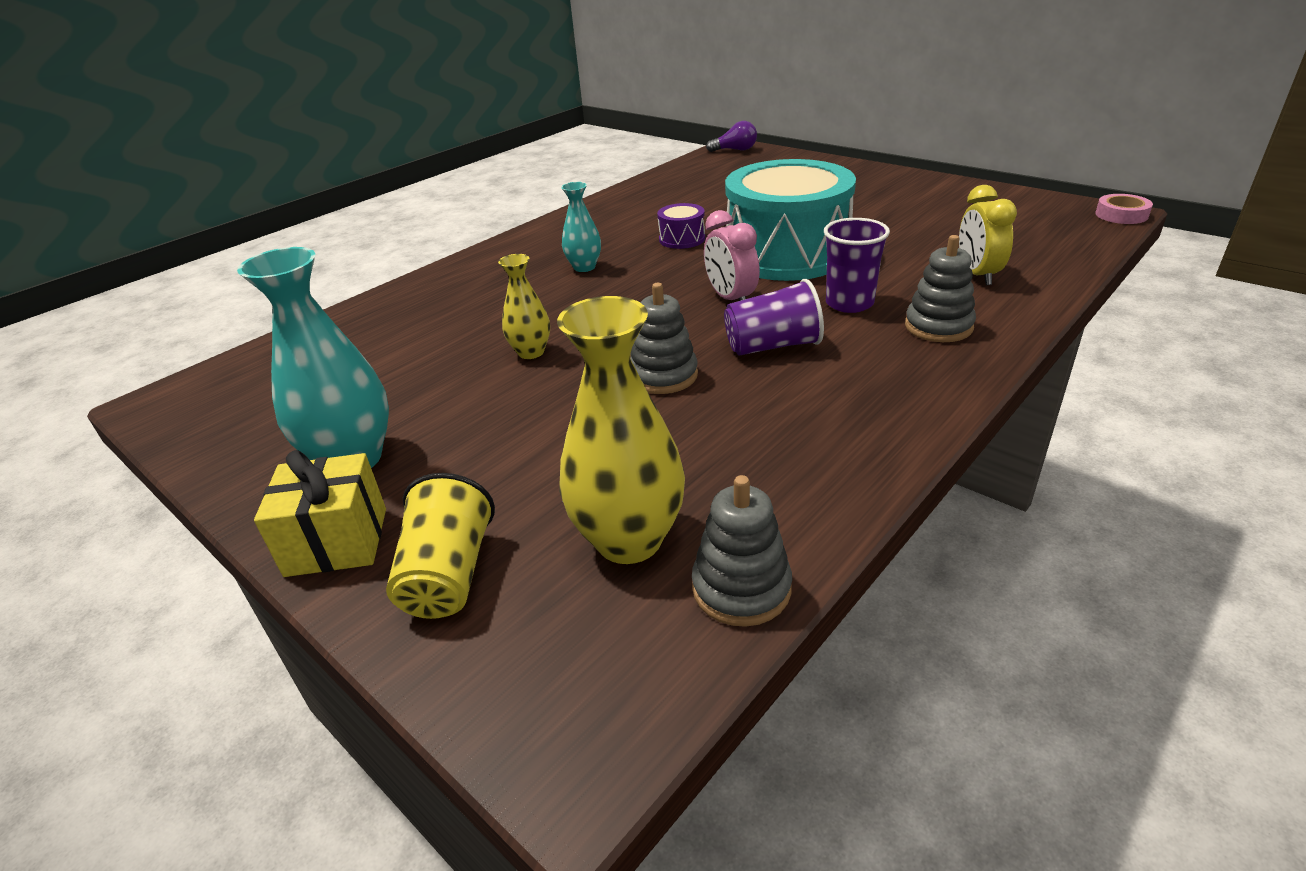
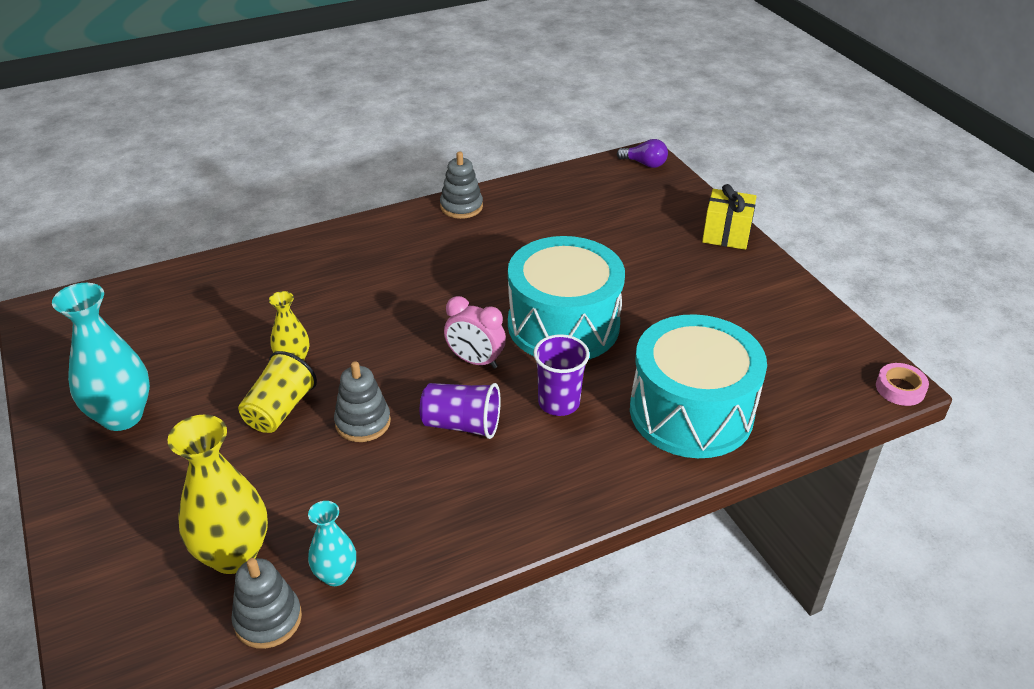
camera: 20 degrees right, 5 degrees up
(337, 542) = (76, 481): yellow gift -> yellow gift (726, 234)
(448, 575) = (119, 534): yellow cup -> yellow cup (280, 410)
(584, 267) = (397, 279): turquoise vase -> turquoise vase (336, 575)
(682, 239) = (497, 273): purple drum -> none
(731, 299) = (475, 361): pink clock -> pink clock turned 60 degrees counterclockwise
(938, 326) = (601, 456): grey stacking toy -> grey stacking toy (461, 207)
(977, 275) = (691, 412): yellow clock -> turquoise drum

